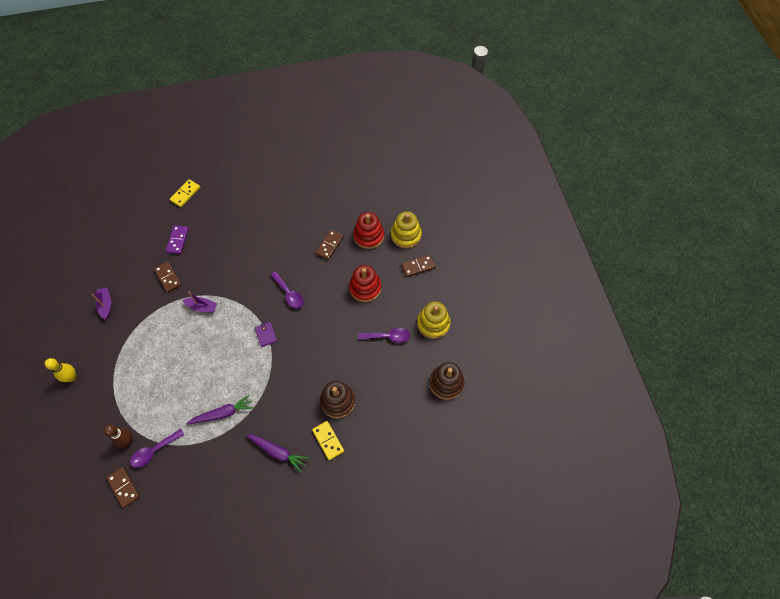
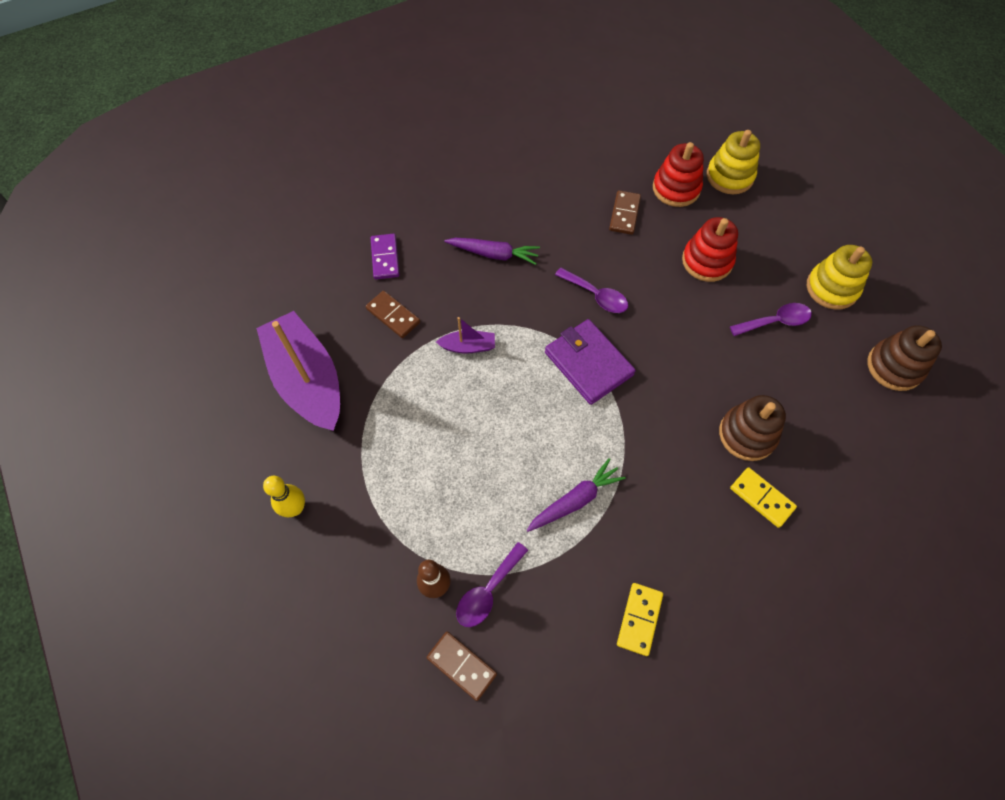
camera: 15 degrees left, 0 degrees up
(106, 305) = (307, 380): purple boat -> purple boat, size x2.33
(185, 194) = (368, 189): yellow domino -> yellow domino (639, 619)
(266, 335) = (588, 363): purple wallet -> purple wallet, size x2.05
(278, 452) = (691, 537): purple carrot -> purple carrot (494, 254)
(418, 266) = (769, 214): brown domino -> none

